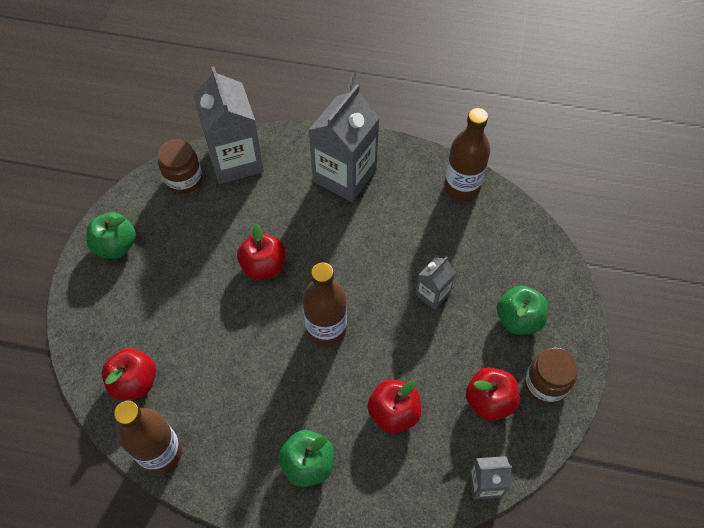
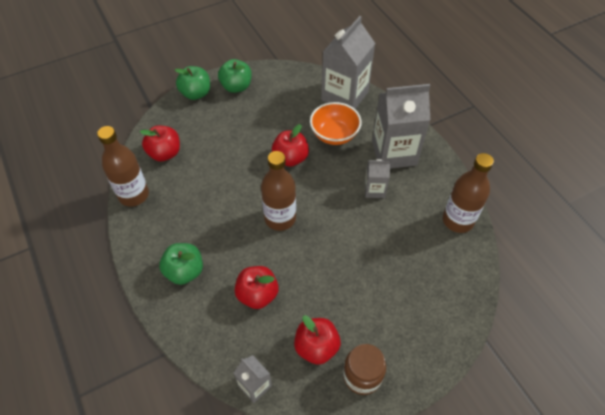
camera: 50 degrees right, 5 degrees down
(184, 179) = (307, 84): brown jar -> none
(274, 206) = (334, 135): none -> orange bowl
(432, 294) = (361, 258): grey carton -> grey carton (374, 190)
(518, 319) = (394, 324): green apple -> green apple (196, 93)

